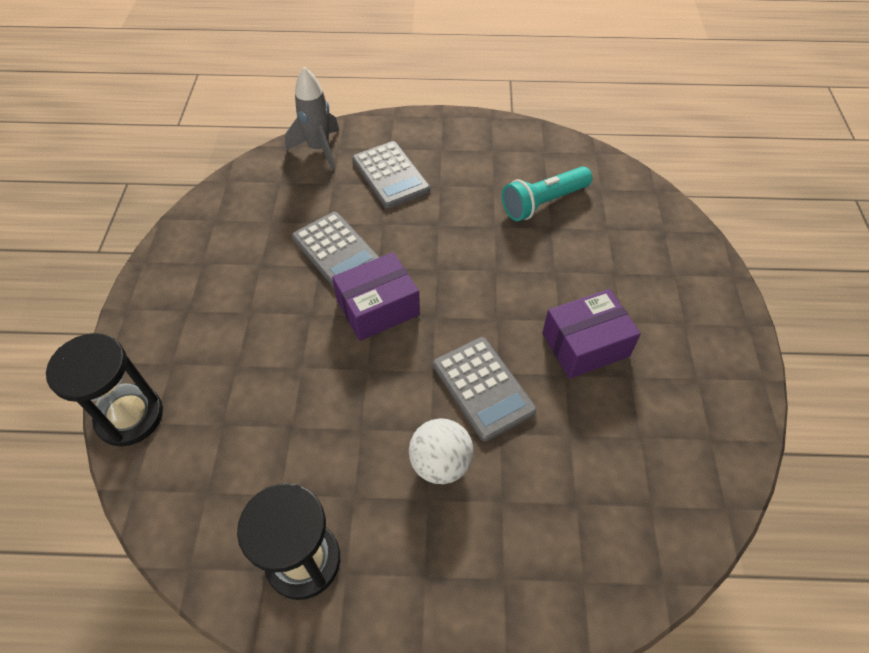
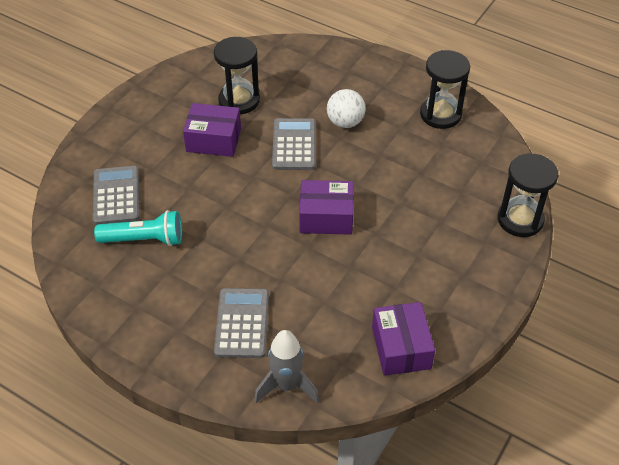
camera: 150 degrees left, 5 degrees down
(230, 214) = (401, 348): none -> purple box
(336, 251) = (330, 272): grey calculator -> grey calculator (116, 196)
(612, 424) = (239, 100): none -> black hourglass

